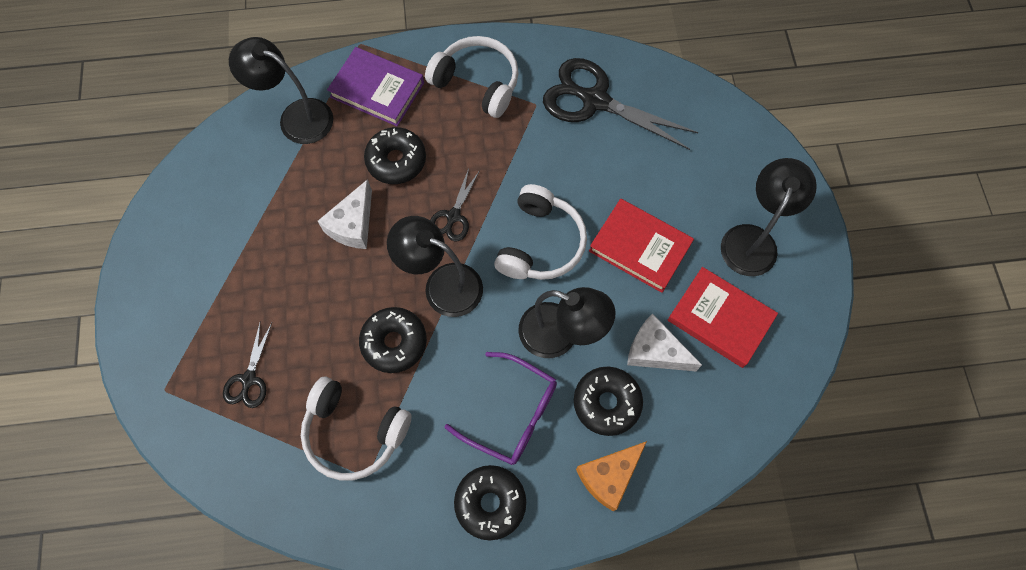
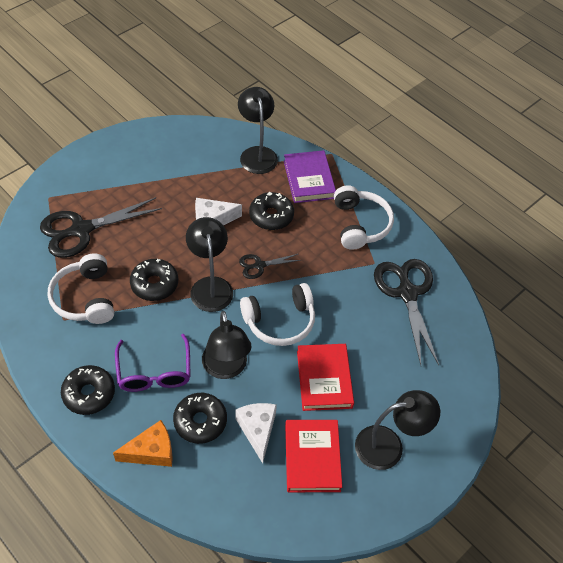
camera: 50 degrees right, 15 degrees down
(249, 379) = (81, 230): black scissors -> black scissors, size x1.98
(609, 476) = (151, 451): orange cheese -> orange cheese turned 150 degrees clockwise

